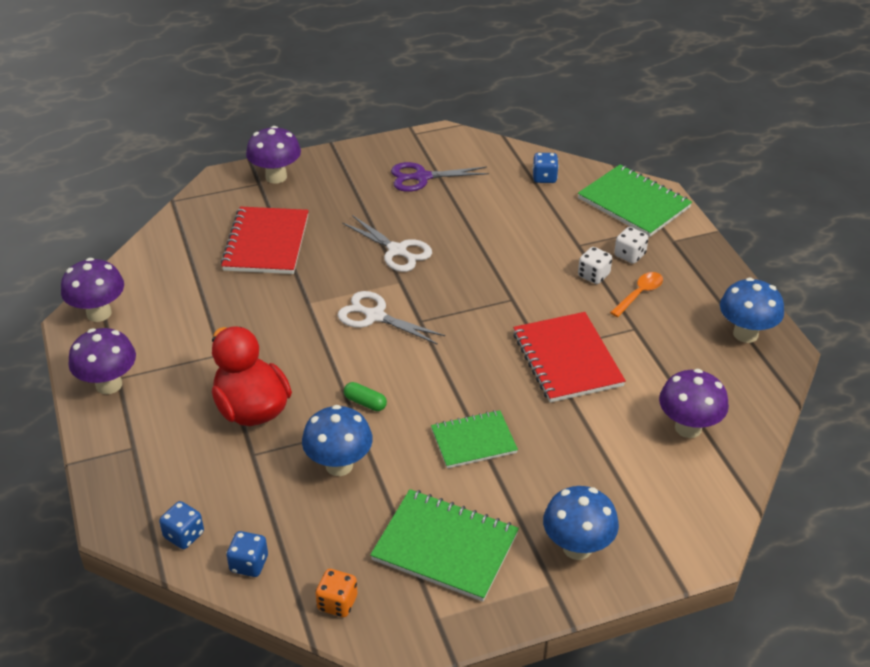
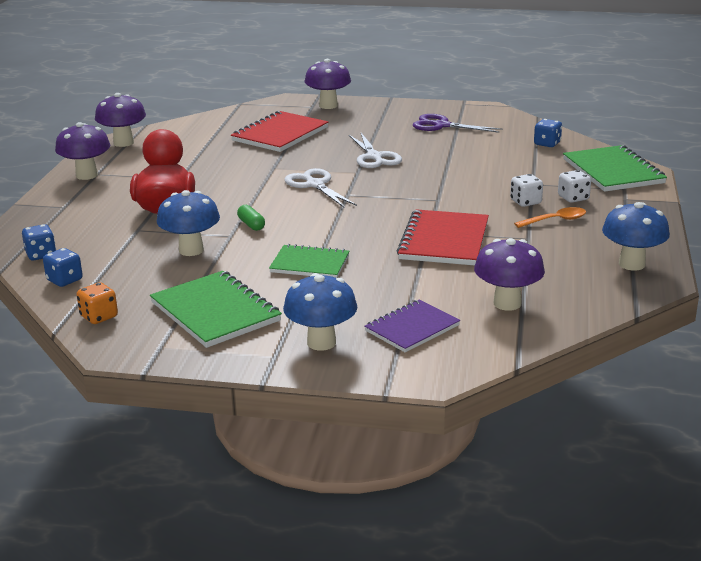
camera: 30 degrees right, 15 degrees down
(637, 494) = (412, 328): none -> purple notebook

